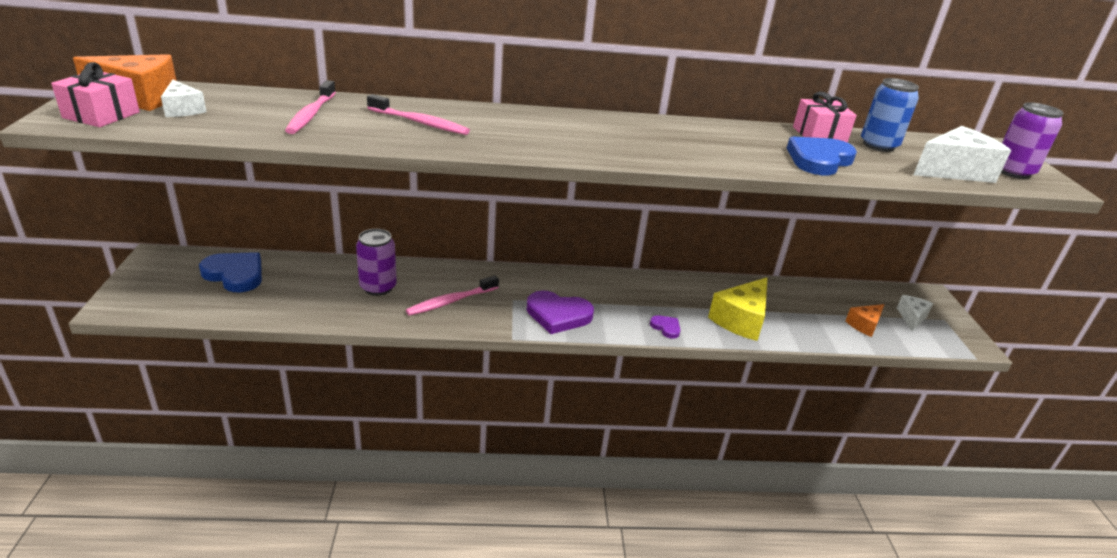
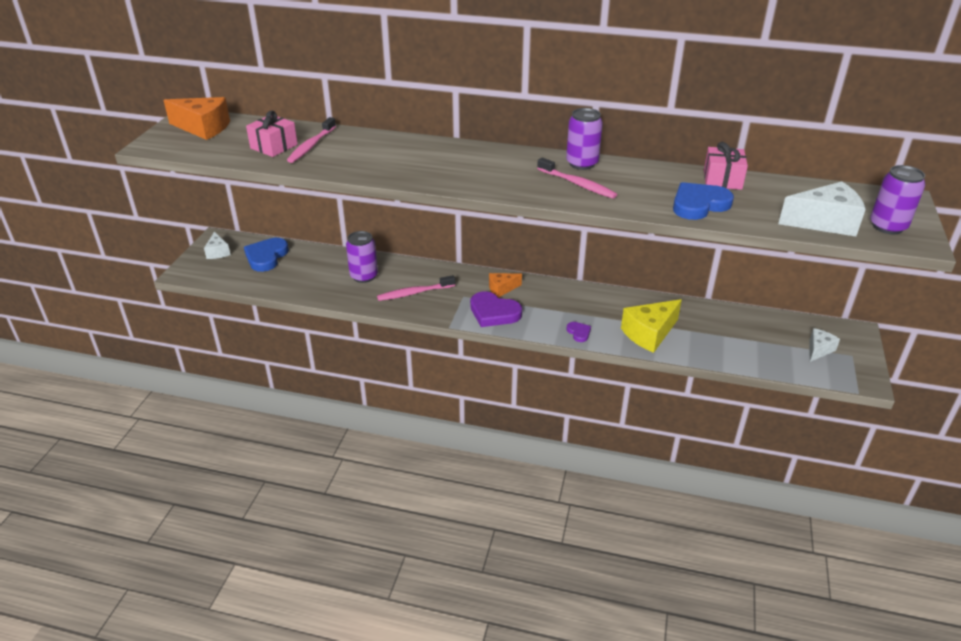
camera: 20 degrees right, 5 degrees up
(101, 115) = (176, 142): pink gift -> pink gift (274, 146)
(183, 109) = (228, 139): white cheese -> white cheese (218, 252)
(235, 274) = (266, 257): blue heart -> blue heart turned 120 degrees counterclockwise
(420, 123) = (386, 155): pink toothbrush -> pink toothbrush (577, 184)
(661, 124) = (582, 163): none -> purple can
(864, 325) = (765, 351): orange cheese -> orange cheese (501, 289)
(878, 145) = (772, 192): blue can -> none

